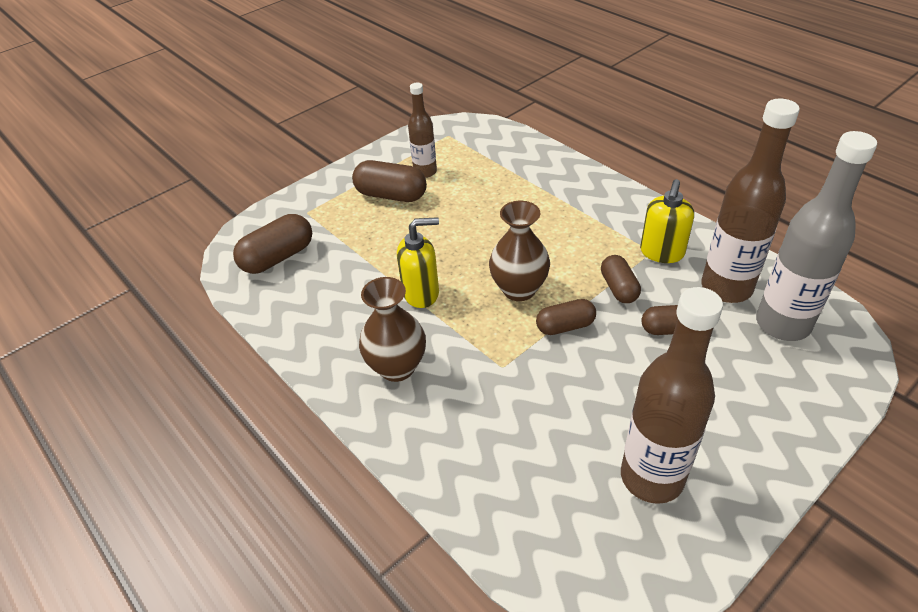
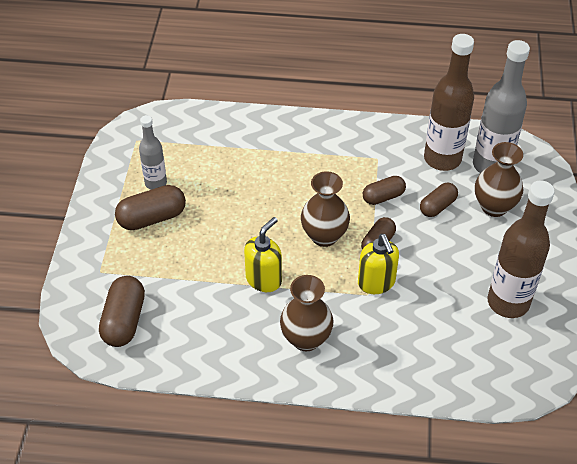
camera: 45 degrees left, 5 degrees up
(425, 172) = (156, 183): brown bottle -> grey bottle
(618, 288) = (383, 197): brown capsule -> brown capsule turned 60 degrees counterclockwise
(661, 253) = (384, 155): yellow soap dispenser -> yellow soap dispenser (376, 283)
(741, 367) = (494, 207): none -> brown vase

